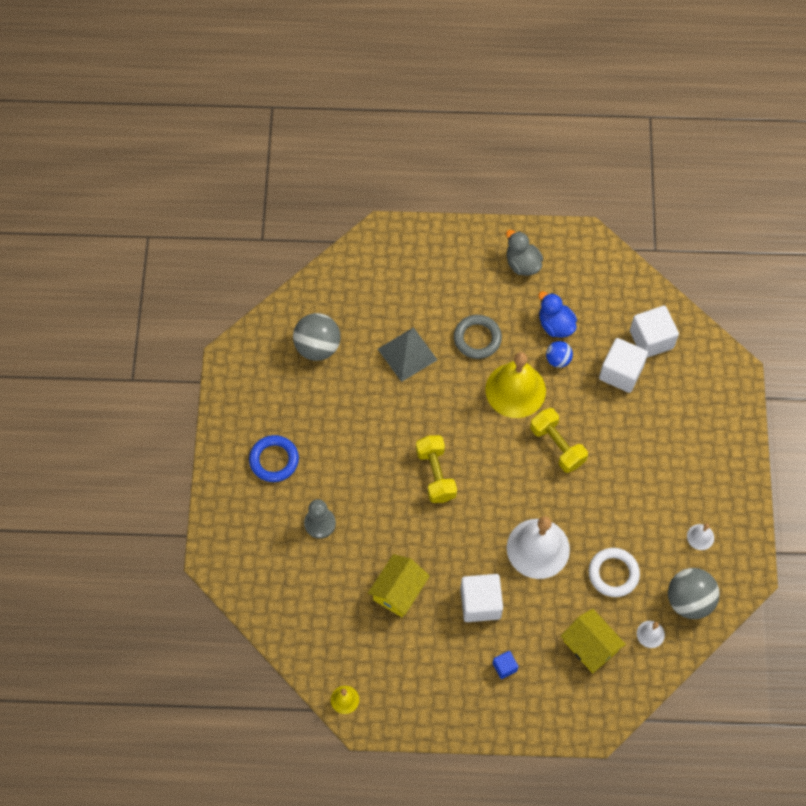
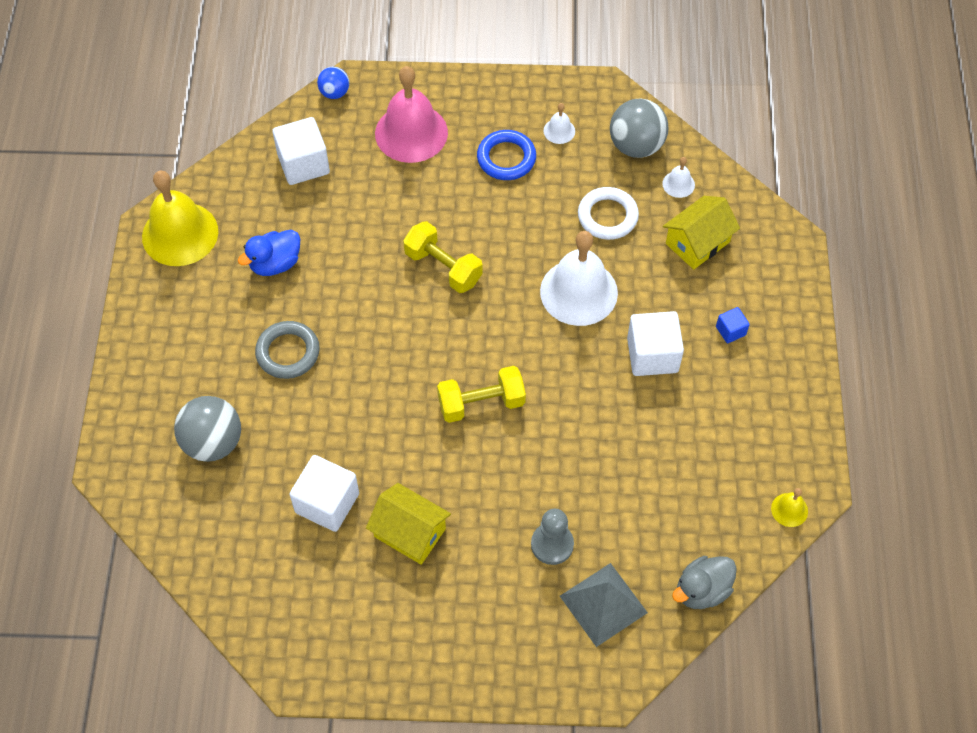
camera: 90 degrees left, 5 degrees down
(274, 460) = (459, 607): blue ring -> blue ring (506, 158)
(317, 347) = (286, 552): grey ball -> grey ball (213, 442)
(398, 591) = (642, 447): yellow house -> yellow house (410, 532)
(407, 354) = (305, 437): grey pyramid -> grey pyramid (603, 604)
(515, 390) = (365, 310): yellow bell -> yellow bell (180, 234)
(522, 264) = (181, 298): grey duck -> grey duck (702, 590)
(557, 446) = (443, 267): yellow dumbbell -> yellow dumbbell turned 75 degrees clockwise
(558, 359) = (324, 262): blue ball -> blue ball (334, 93)
(621, 372) = (346, 197): white cube -> white cube (327, 503)
(689, 419) = (411, 133): none -> pink bell

